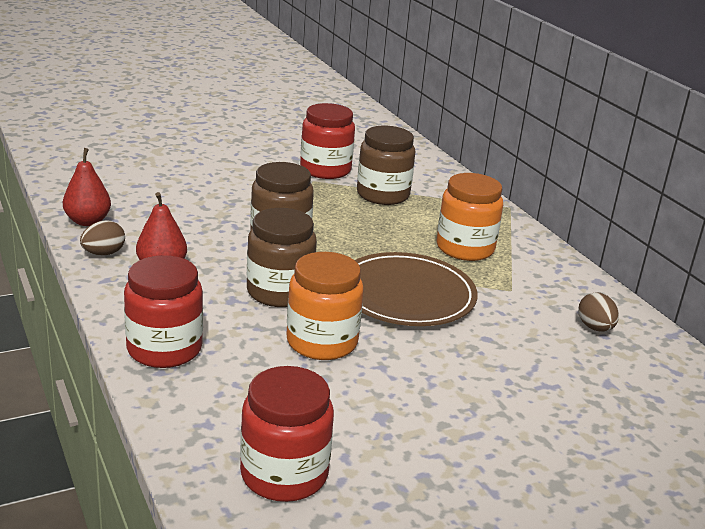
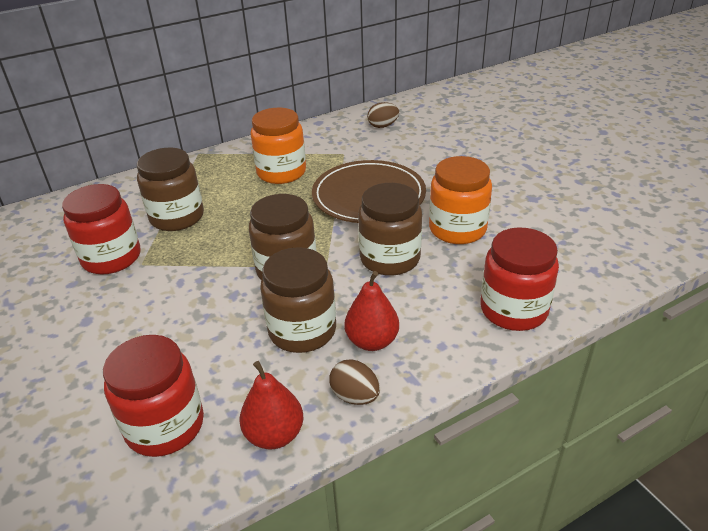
camera: 90 degrees left, 10 degrees up
(192, 239) = (302, 330): none -> brown jar
(284, 474) = (619, 230): red jar -> red jar (165, 426)

